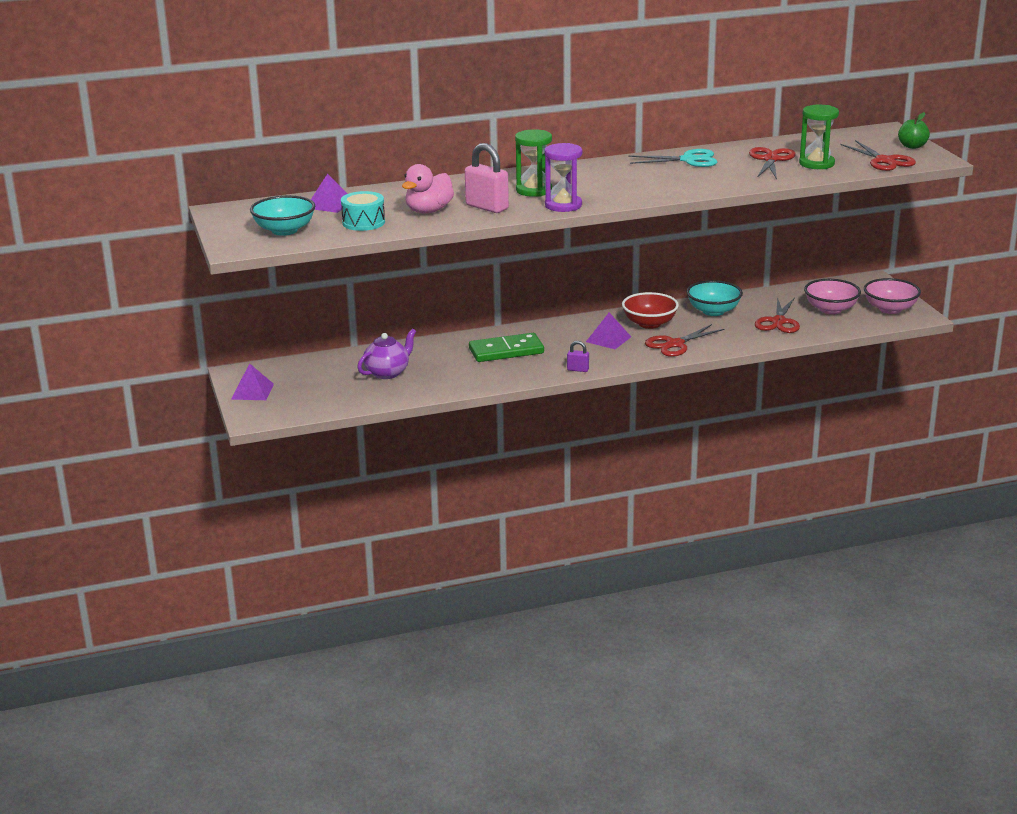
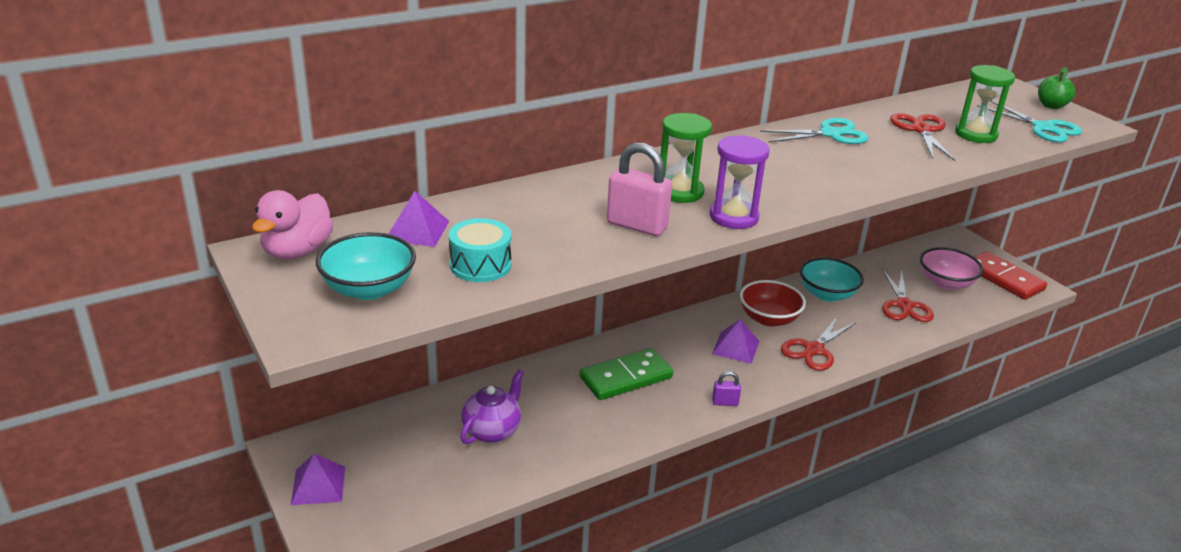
camera: 15 degrees left, 5 degrees up
(428, 211) = (562, 237): pink duck -> pink duck (297, 251)
(884, 161) = (1043, 128): red scissors -> turquoise scissors
(890, 309) = (1003, 278): pink bowl -> red domino

